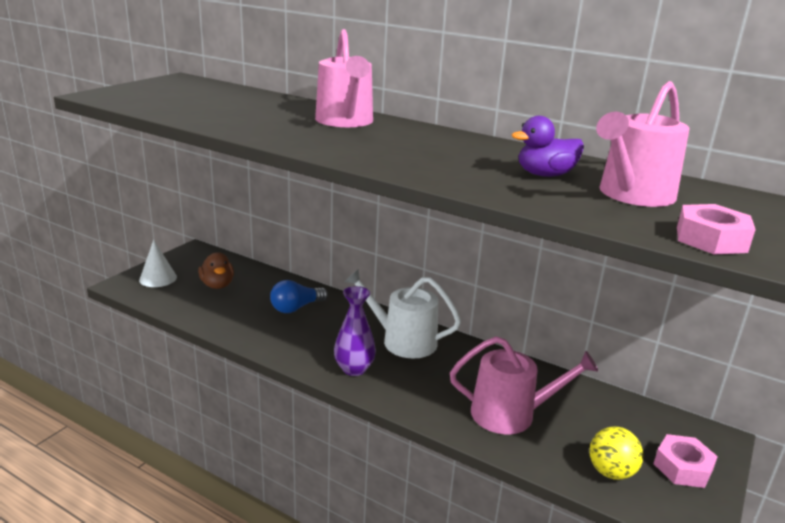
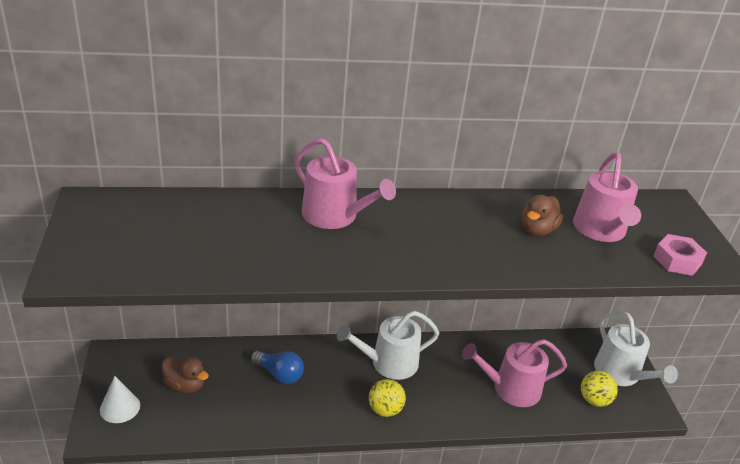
camera: 40 degrees left, 10 degrees up
(296, 308) = (279, 374): blue light bulb -> blue light bulb turned 75 degrees counterclockwise
(354, 369) = (385, 410): purple vase -> yellow ball
(511, 414) = (511, 388): pink watering can -> pink watering can turned 150 degrees counterclockwise
(545, 175) = (537, 229): purple duck -> brown duck
(682, 467) = (621, 374): pink nut -> white watering can

